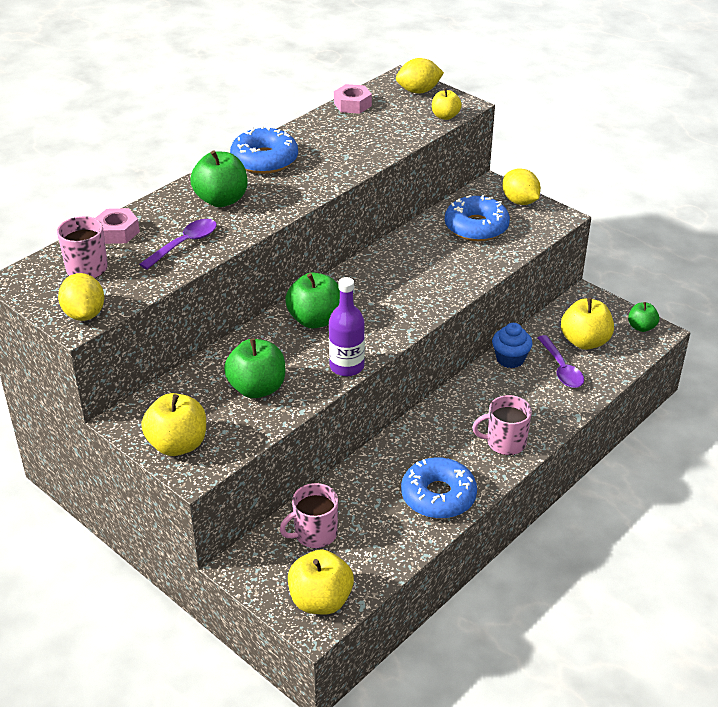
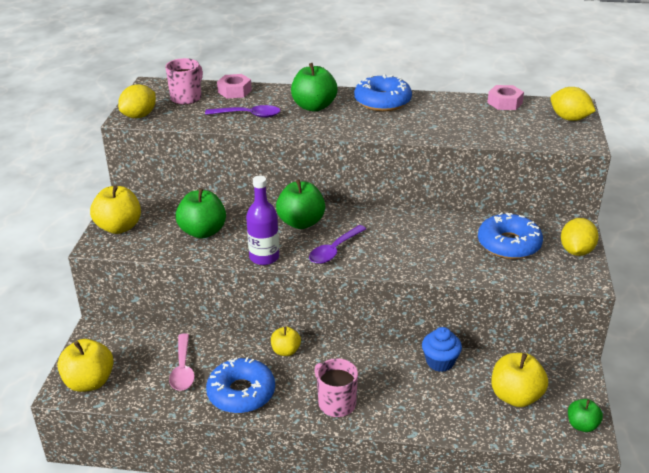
camera: 55 degrees right, 5 degrees down
(314, 534) = (151, 349): pink mug -> none
(367, 522) = (183, 369): none -> pink spoon
(445, 116) = (553, 142): yellow apple -> yellow apple (286, 351)
(561, 369) = (463, 397): purple spoon -> purple spoon (334, 250)

